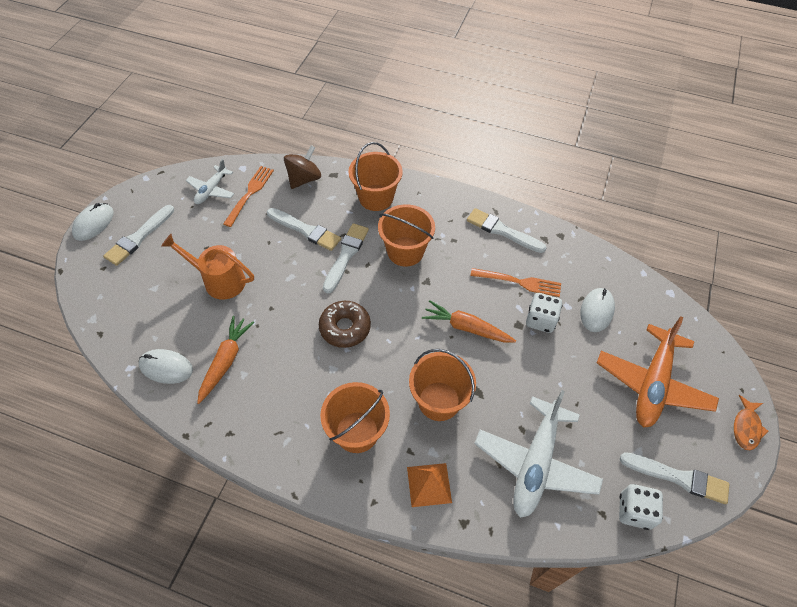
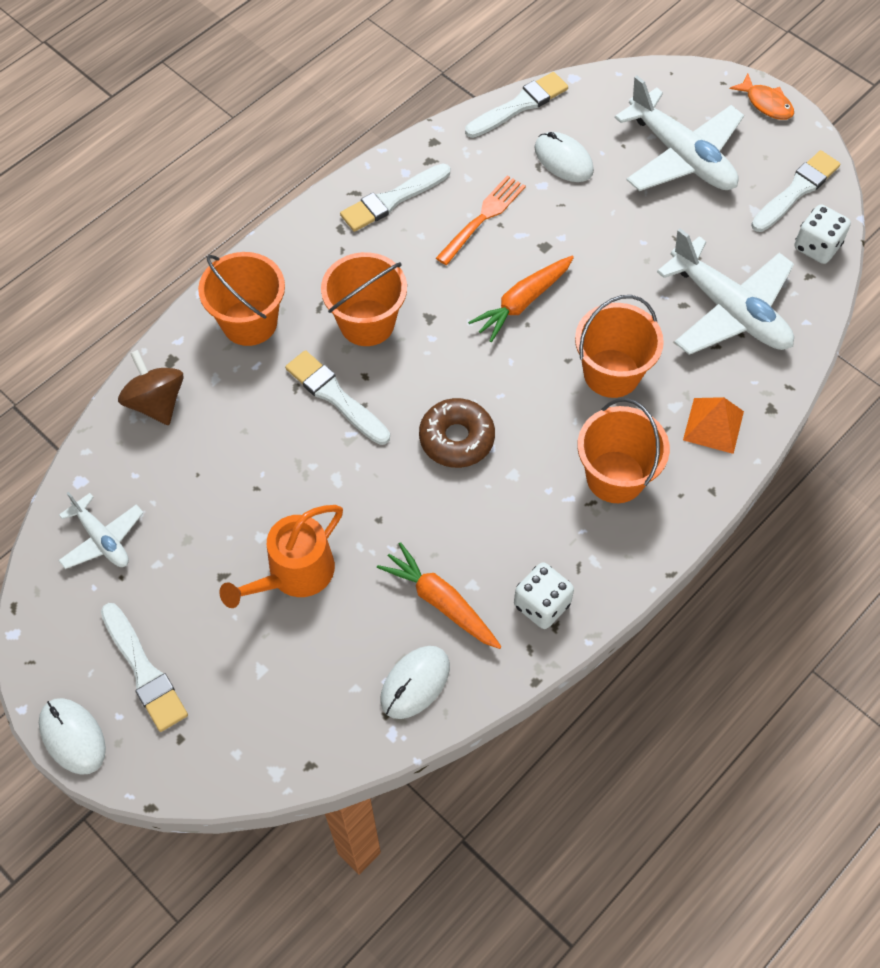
camera: 65 degrees left, 5 degrees up
(249, 194) = (144, 486): orange fork -> none
(305, 230) = (261, 432): white brush -> white brush (519, 105)
(540, 320) = (549, 221): white dice -> white dice (541, 604)
(652, 383) = (681, 156): orange plane -> white plane

